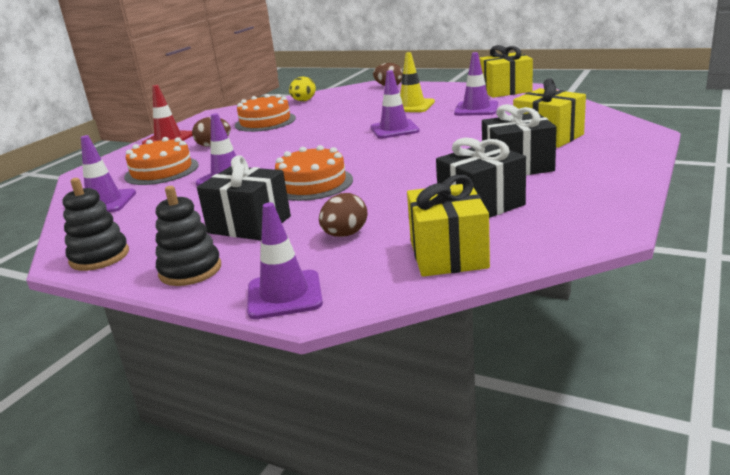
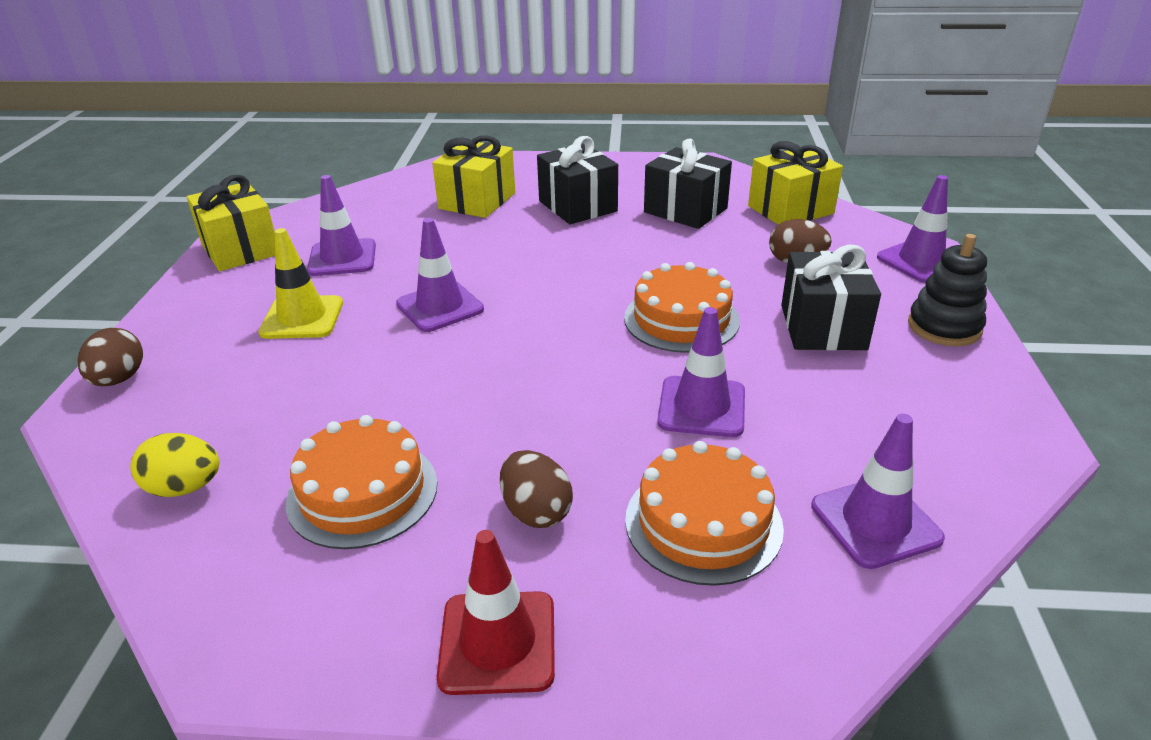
camera: 115 degrees left, 10 degrees up
(99, 257) = (997, 414): black stacking toy -> none

